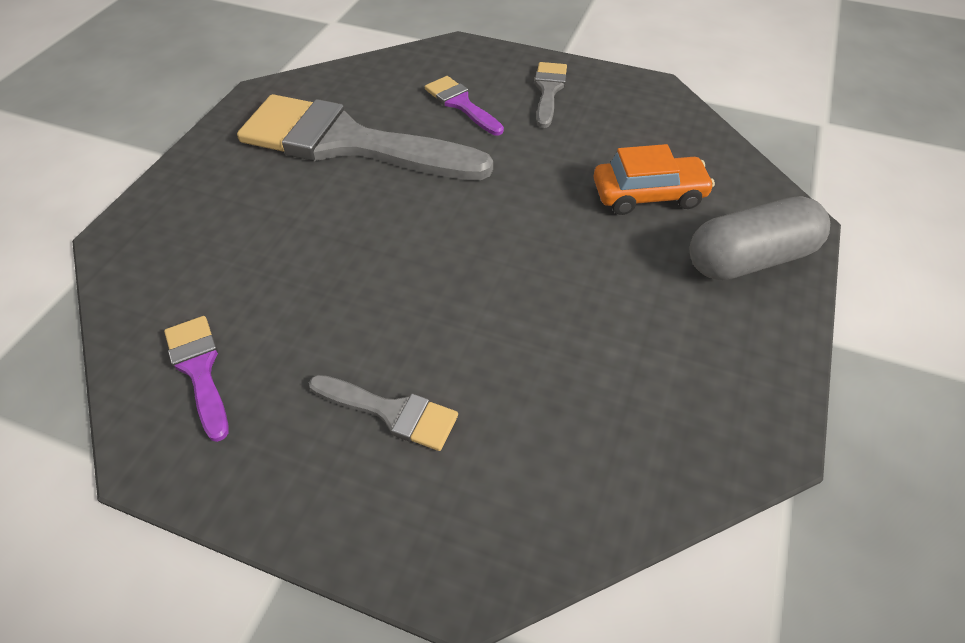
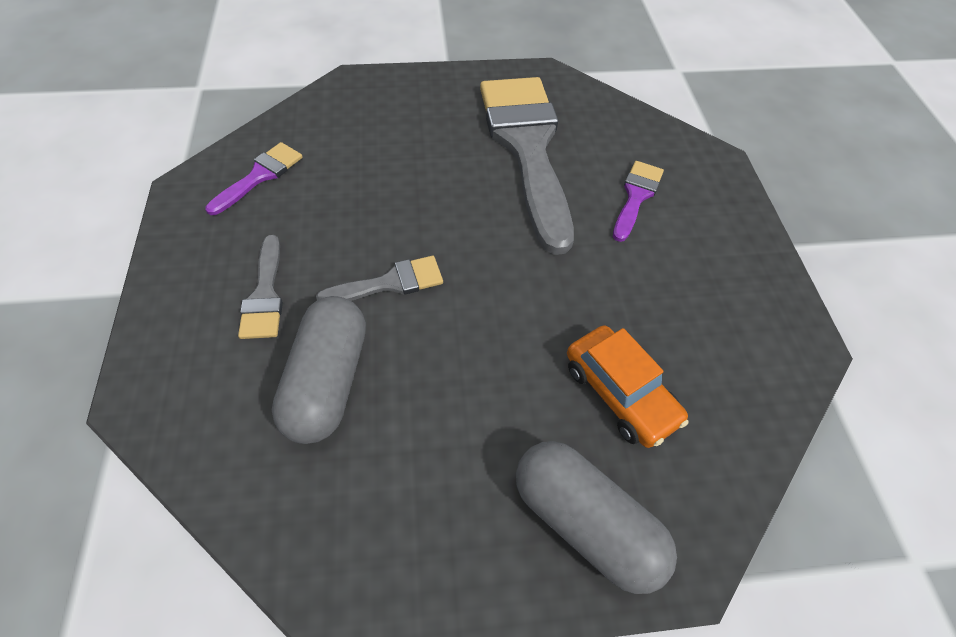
camera: 60 degrees right, 5 degrees up
(537, 386) = (327, 381): none -> grey capsule
(548, 90) = (714, 253): grey brush -> grey brush (390, 283)

